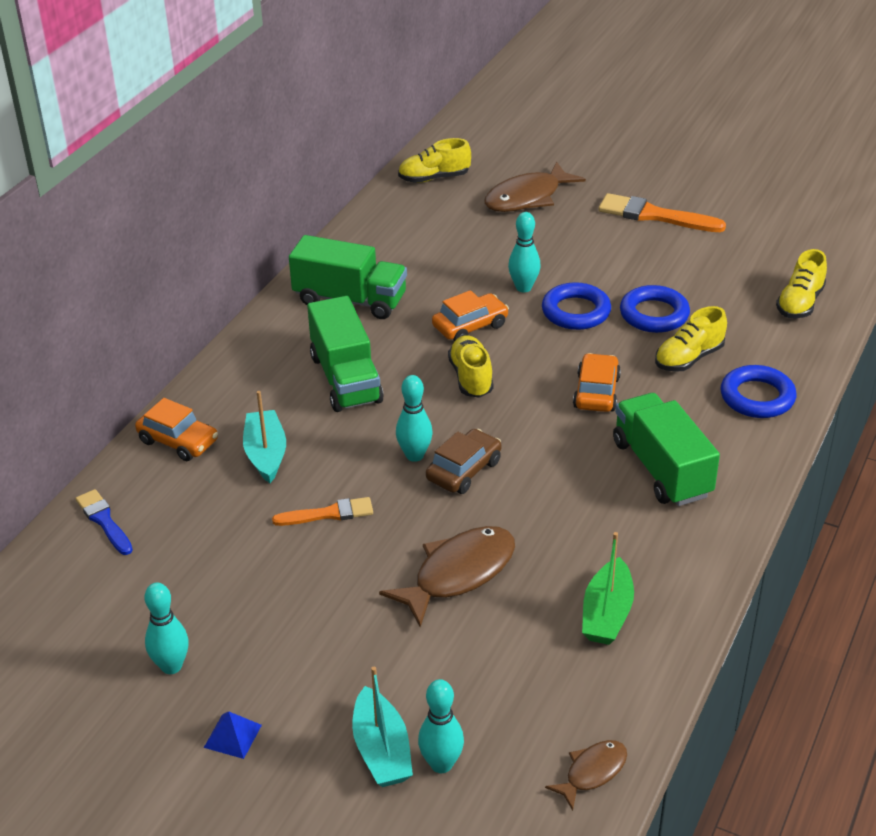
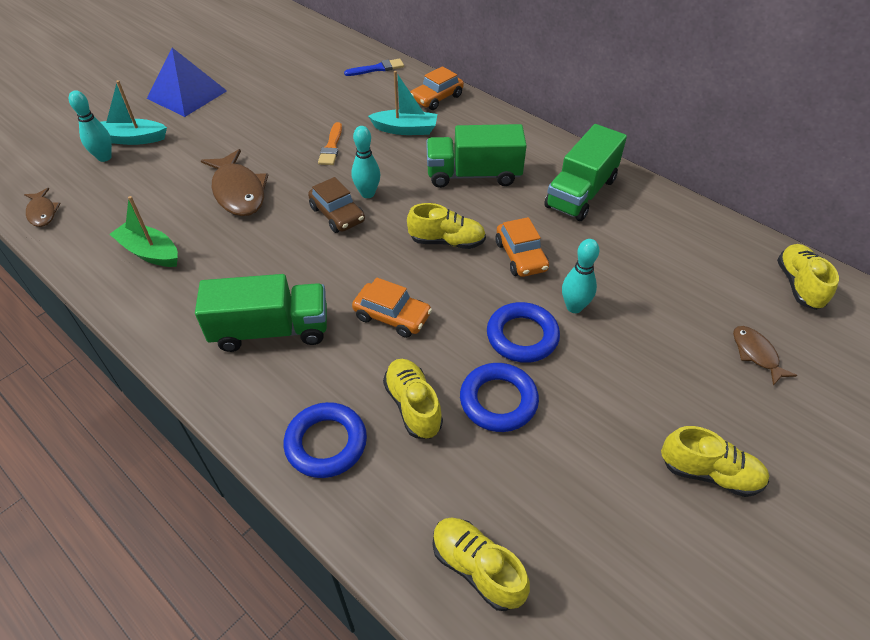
camera: 105 degrees right, 10 degrees up
(171, 666) = (249, 81): turquoise bowling pin -> none
(233, 736) = (187, 94): blue pyramid -> blue pyramid, size x2.35
(527, 198) = (756, 354): brown fish -> brown fish, size x0.55
(655, 215) = (709, 473): orange brush -> yellow shoe

